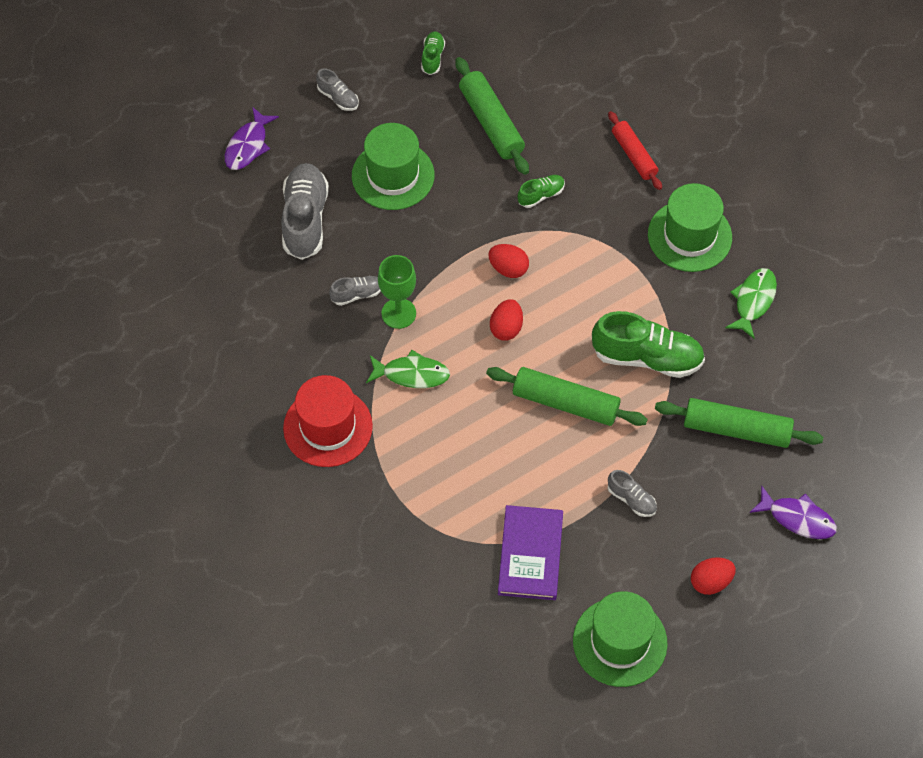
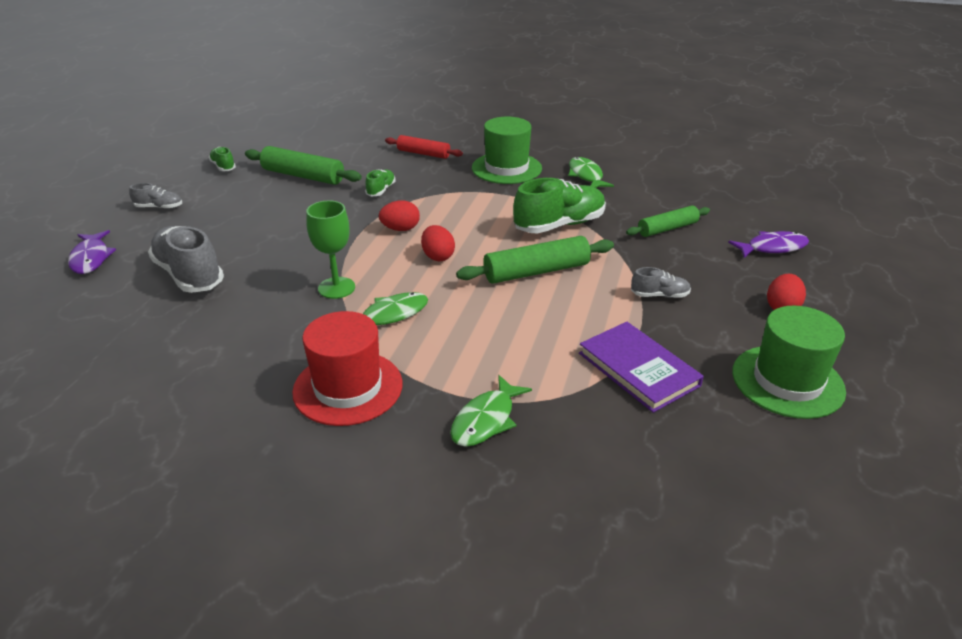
camera: 40 degrees left, 25 degrees down
(357, 294) = (285, 294): grey shoe -> none
(388, 520) = (486, 420): none -> green fish
(393, 175) = (249, 224): green hat -> none
(736, 429) = (667, 228): green rolling pin -> green rolling pin, size x0.66

